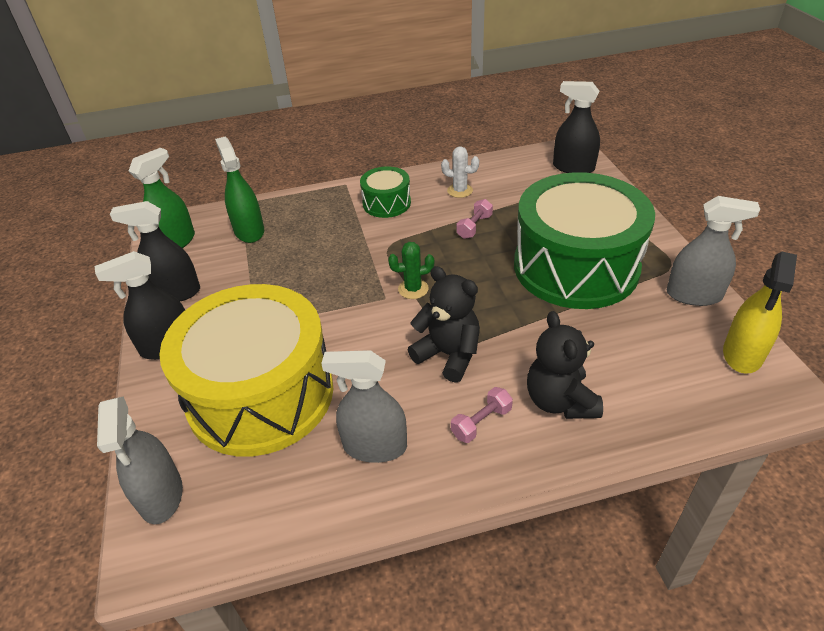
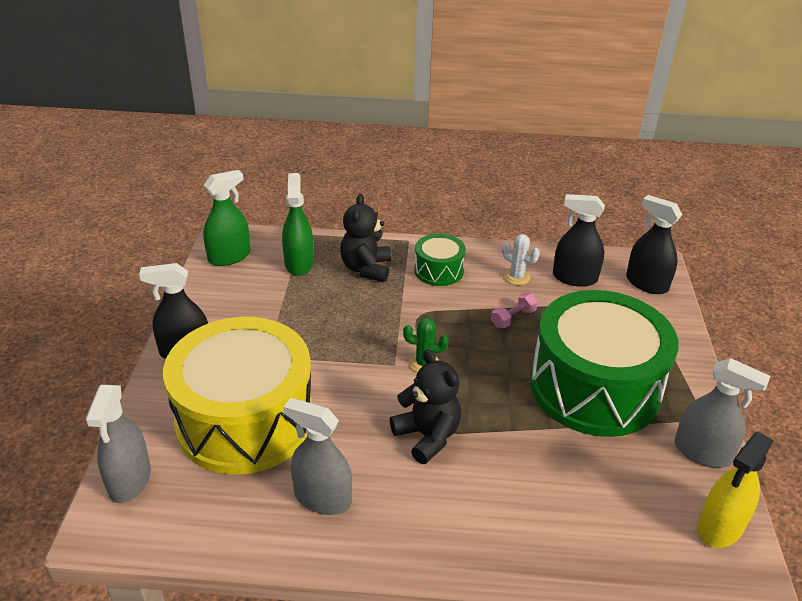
camera: 15 degrees right, 5 degrees down
(175, 292) = (211, 304): black spray bottle -> black spray bottle (574, 278)
(481, 422) = (427, 508): pink dumbbell -> none
(560, 401) = (511, 513): black teddy bear -> black teddy bear (366, 269)

